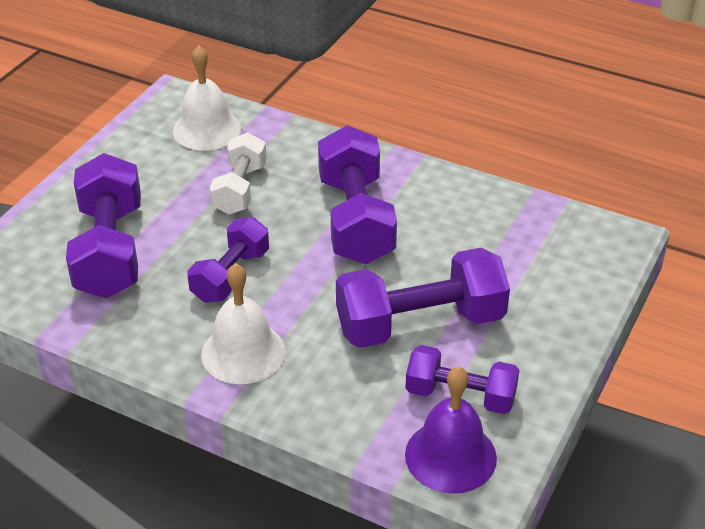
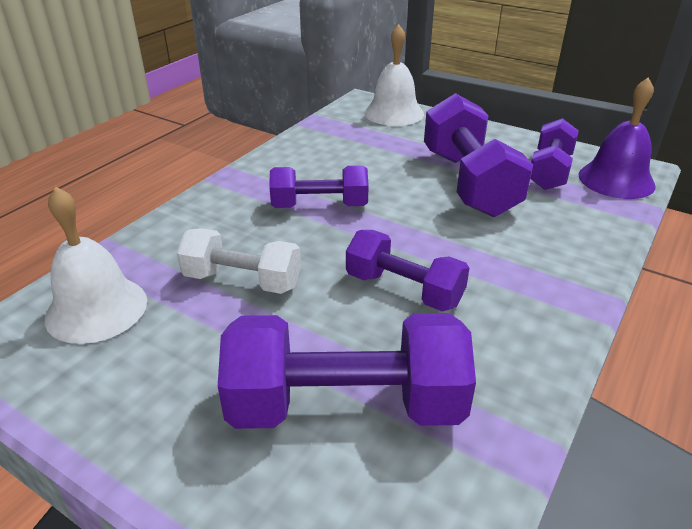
camera: 85 degrees left, 5 degrees down
(243, 352) = (528, 282): white bell -> white bell (394, 113)
(355, 220) = (319, 206): purple dumbbell -> purple dumbbell, size x0.62

